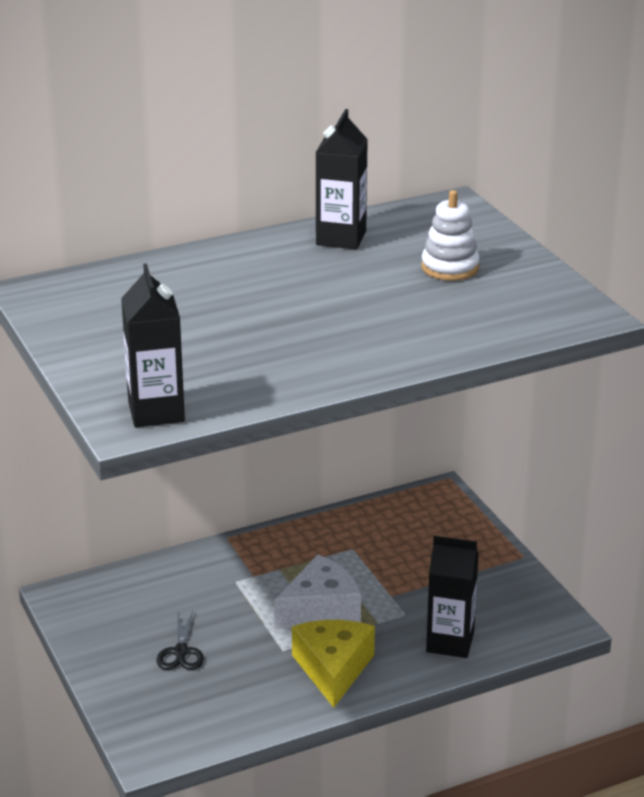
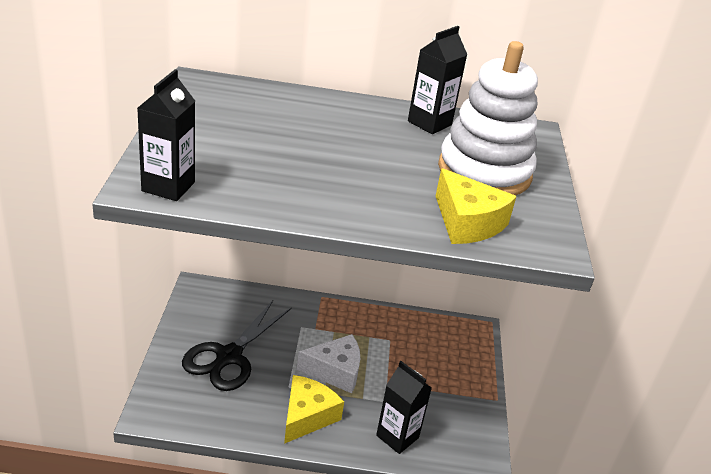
camera: 25 degrees right, 5 degrees up
(181, 652) = (229, 356): black scissors -> black scissors, size x2.14
(450, 267) = (484, 172): white stacking toy -> white stacking toy, size x2.05
(486, 324) = (467, 222): none -> yellow cheese

